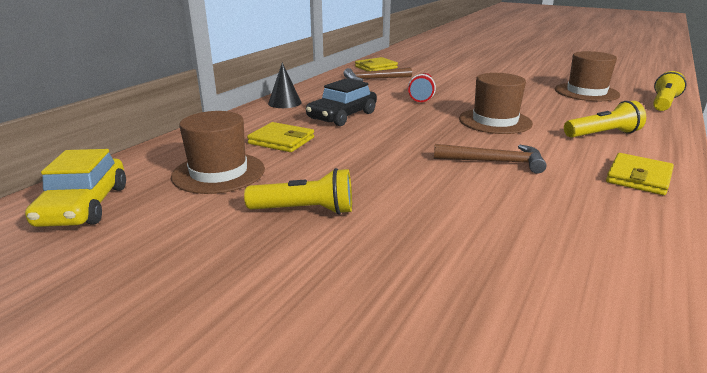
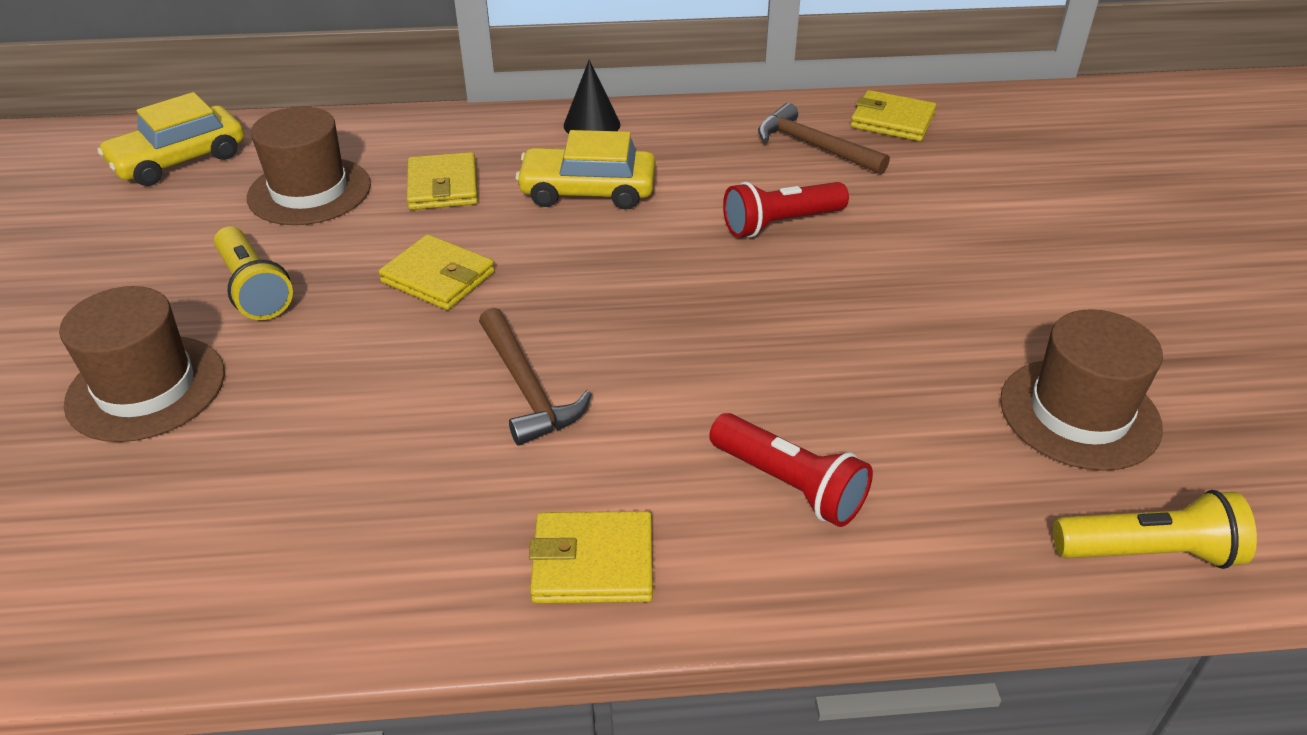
camera: 55 degrees right, 15 degrees up
(342, 116) = (588, 191): black car -> yellow car
(370, 160) = (438, 277): none -> yellow wallet
(495, 121) = (725, 339): brown hat -> brown hat (146, 388)
(603, 134) = (790, 485): yellow flashlight -> red flashlight

